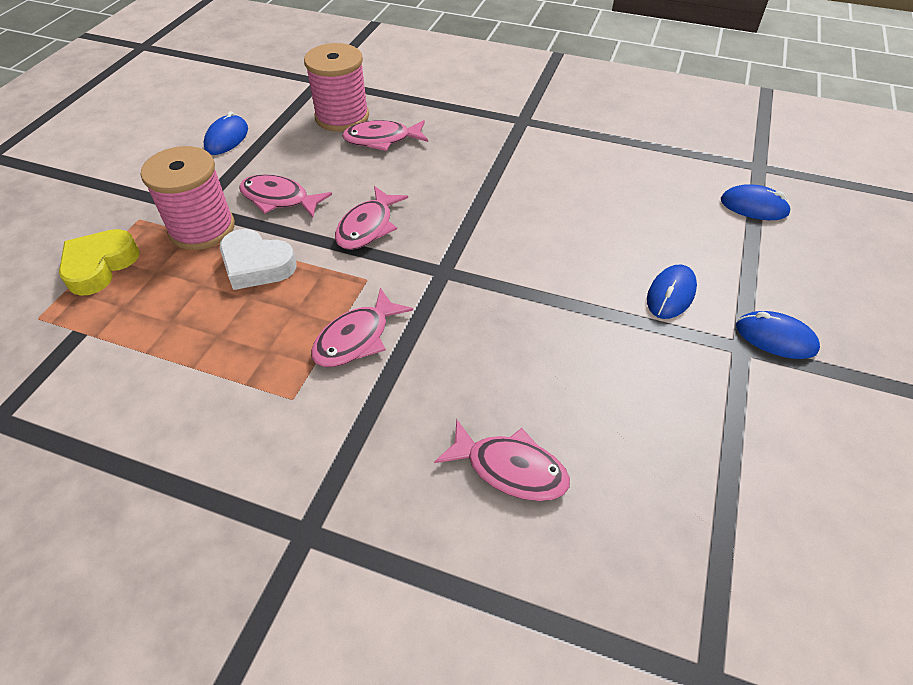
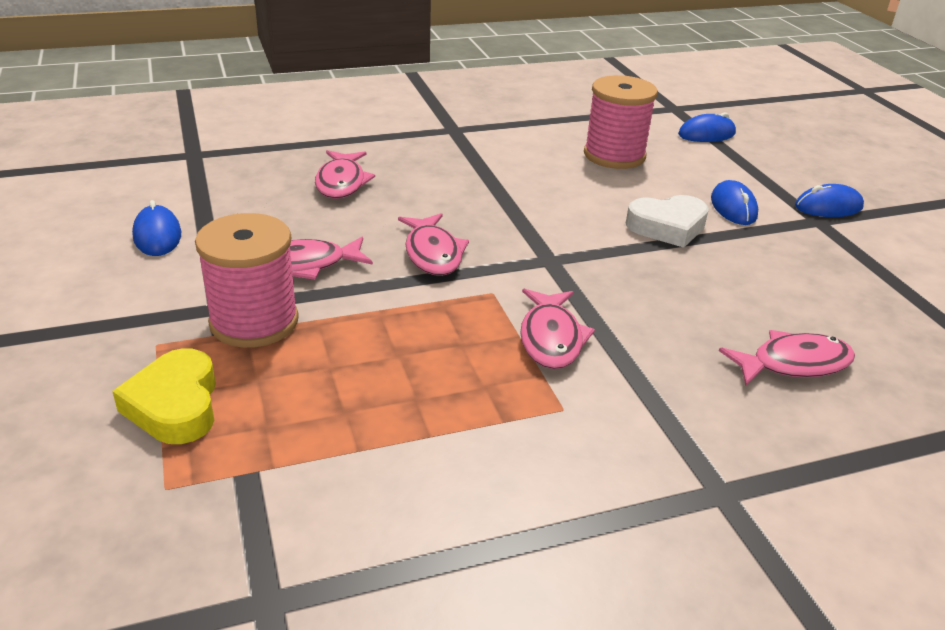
camera: 40 degrees left, 15 degrees down
(257, 265) = (367, 326): white heart -> white heart (667, 227)
(342, 117) = (269, 177): pink spool -> pink spool (614, 155)
(382, 139) = (341, 182): pink fish -> pink fish turned 45 degrees counterclockwise

